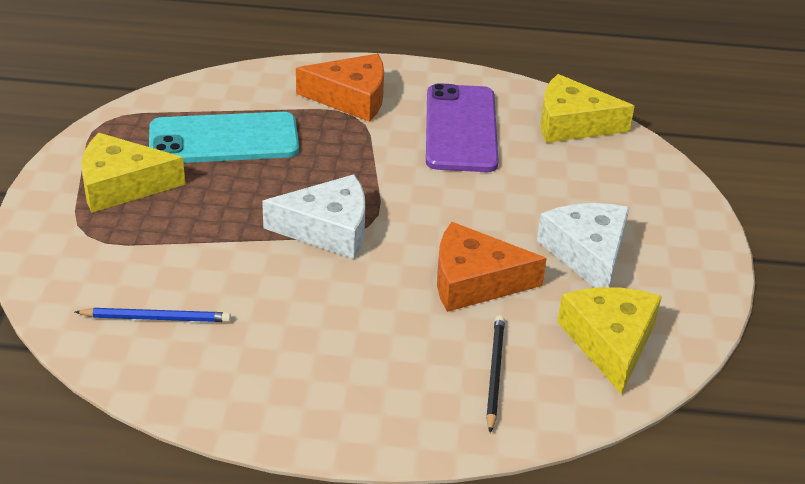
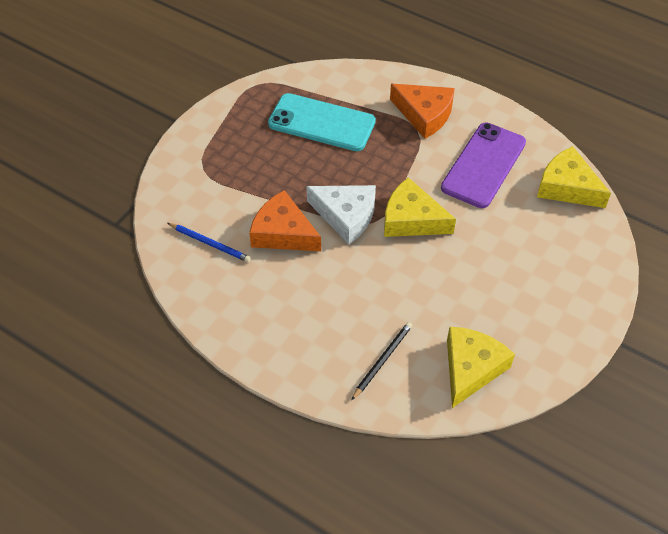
camera: 30 degrees right, 15 degrees up
(122, 185) = (241, 138): yellow cheese -> yellow cheese (412, 219)
(474, 281) = (413, 289): orange cheese -> orange cheese (283, 233)
(587, 253) = (503, 297): white cheese -> none

